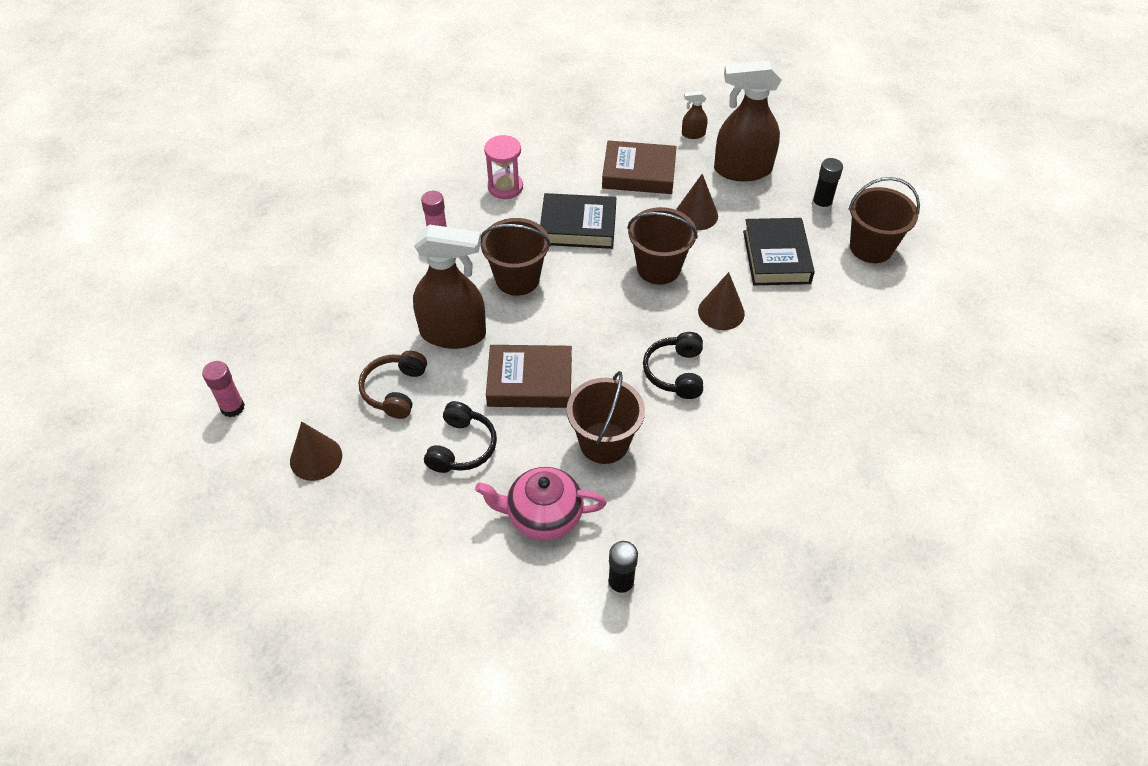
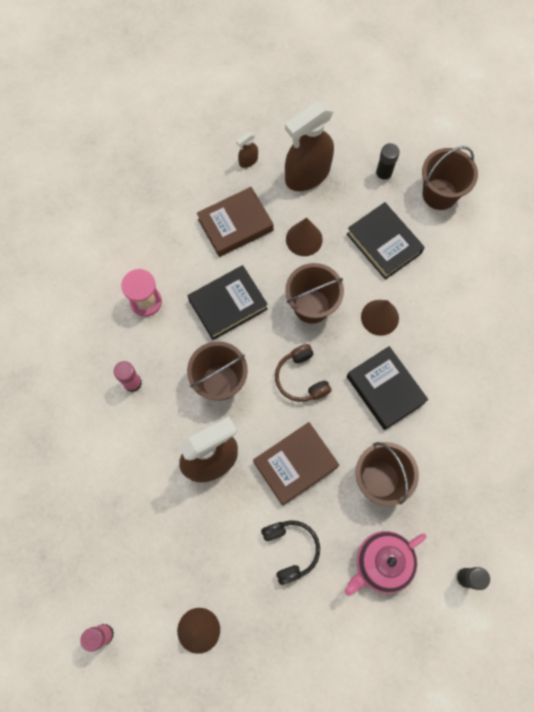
camera: 35 degrees left, 20 degrees up
(395, 390) = (208, 537): brown headphones -> brown headphones (301, 378)
(675, 372) = (385, 389): black headphones -> black book

